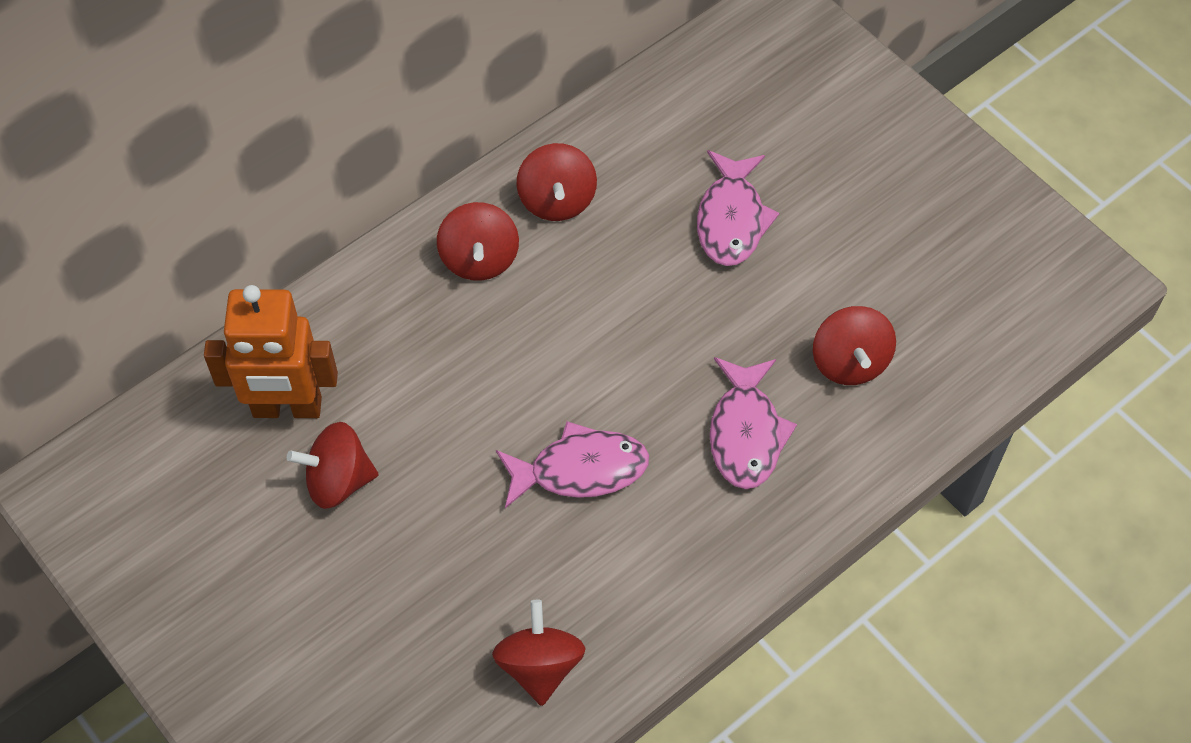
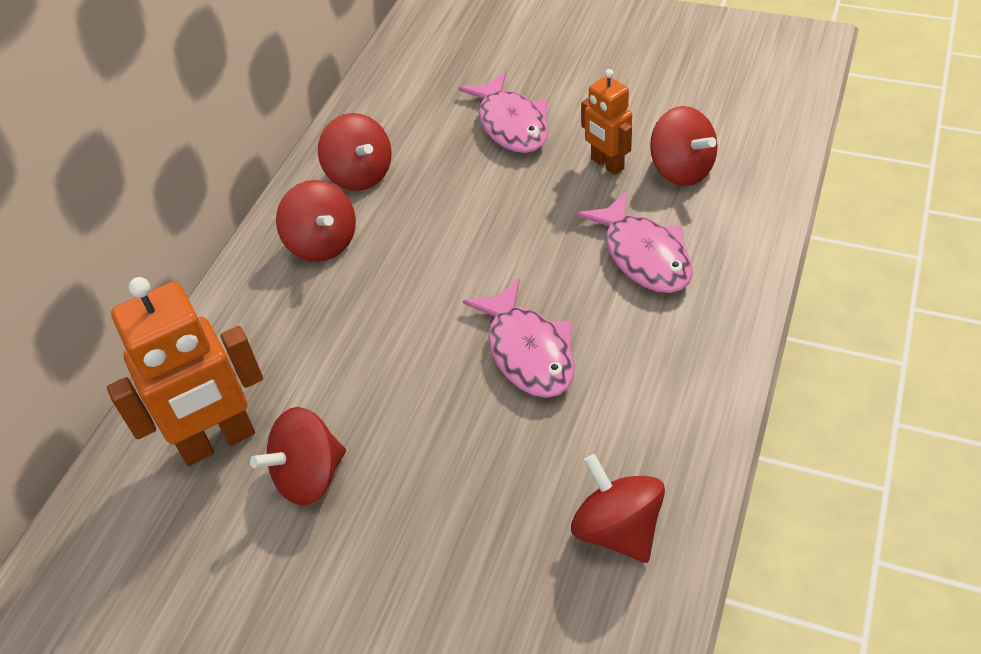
camera: 25 degrees left, 10 degrees down
(580, 470) = (528, 351): pink fish -> pink fish turned 105 degrees clockwise
(786, 316) = (607, 164): none -> orange robot

